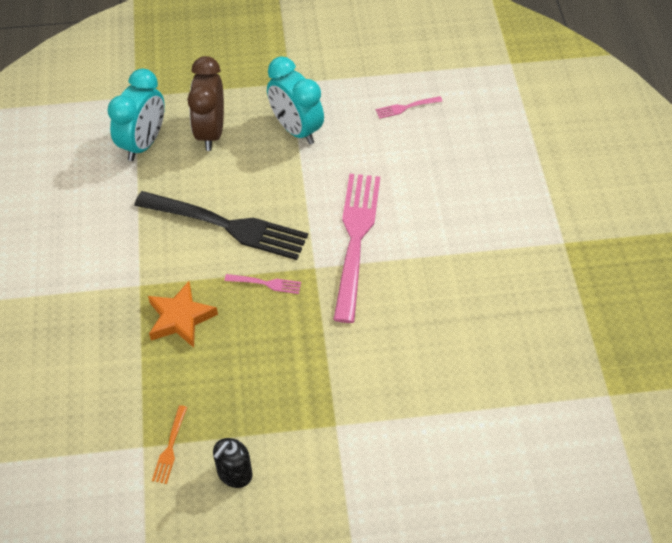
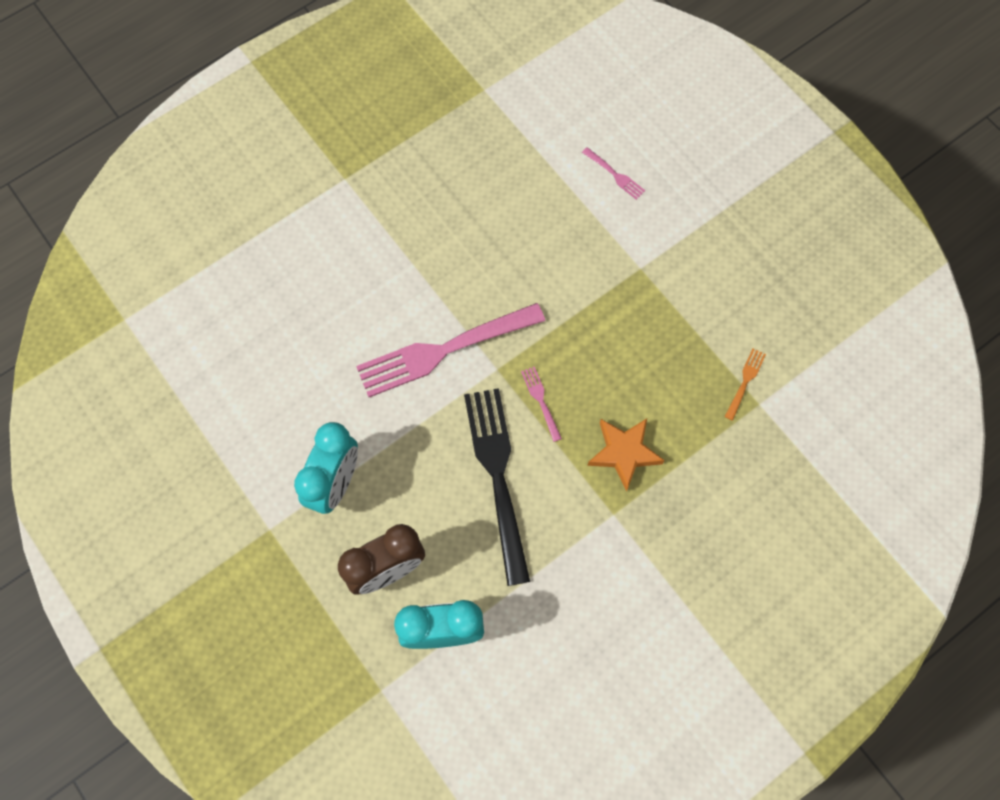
camera: 120 degrees left, 15 degrees up
(170, 447) = (745, 382): orange fork -> orange fork turned 45 degrees counterclockwise
(234, 474) = (732, 319): black soap dispenser -> none
(406, 107) = (244, 390): pink fork -> pink fork (614, 174)

